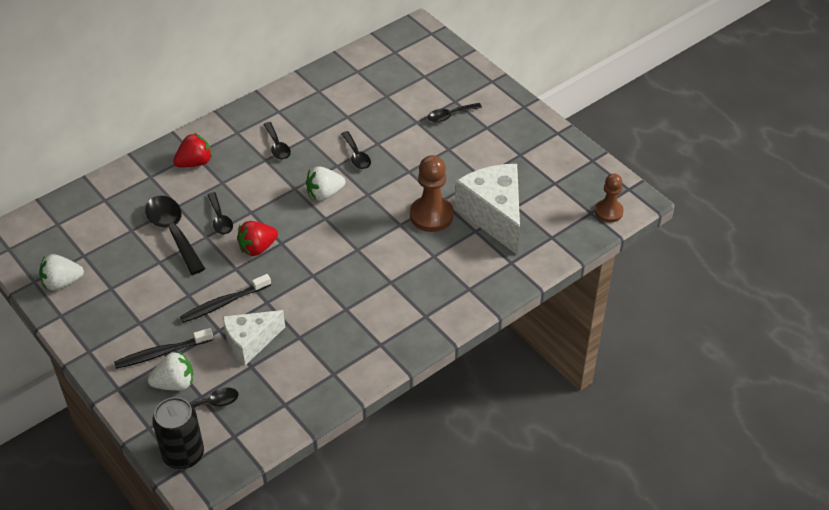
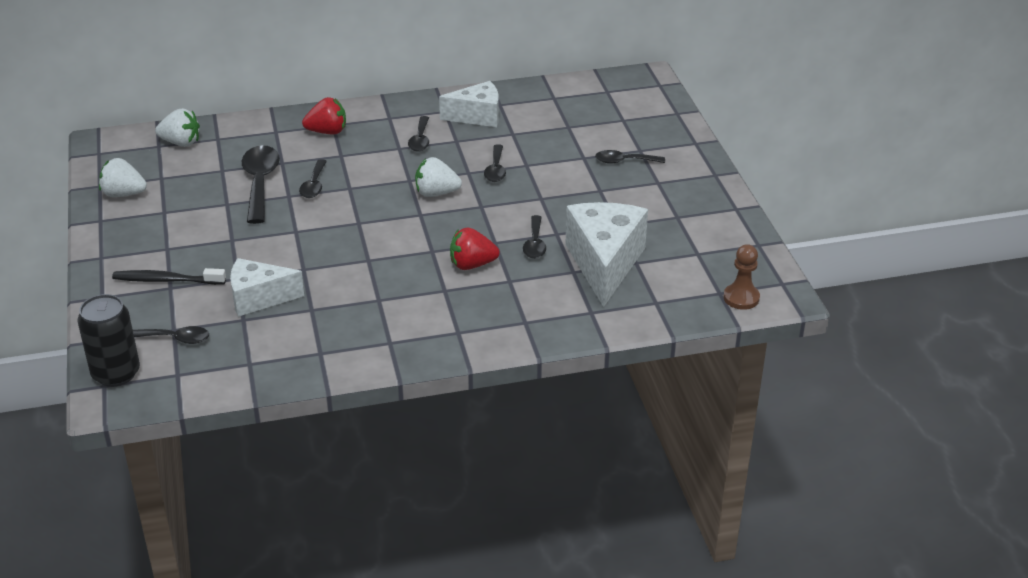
camera: 25 degrees right, 10 degrees down
(175, 383) = (157, 310): white strawberry -> white strawberry (181, 142)
(224, 303) = (260, 257): black toothbrush -> none
(257, 248) = (331, 220): red strawberry -> red strawberry (472, 265)
(308, 108) = (477, 116): none -> white cheese
(431, 215) = (535, 244): brown pawn -> black spoon

